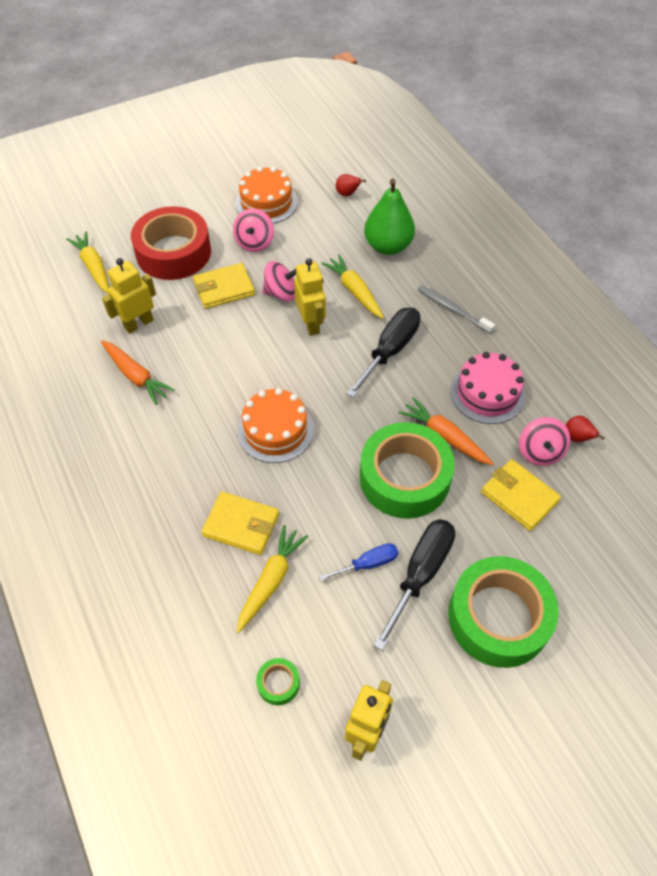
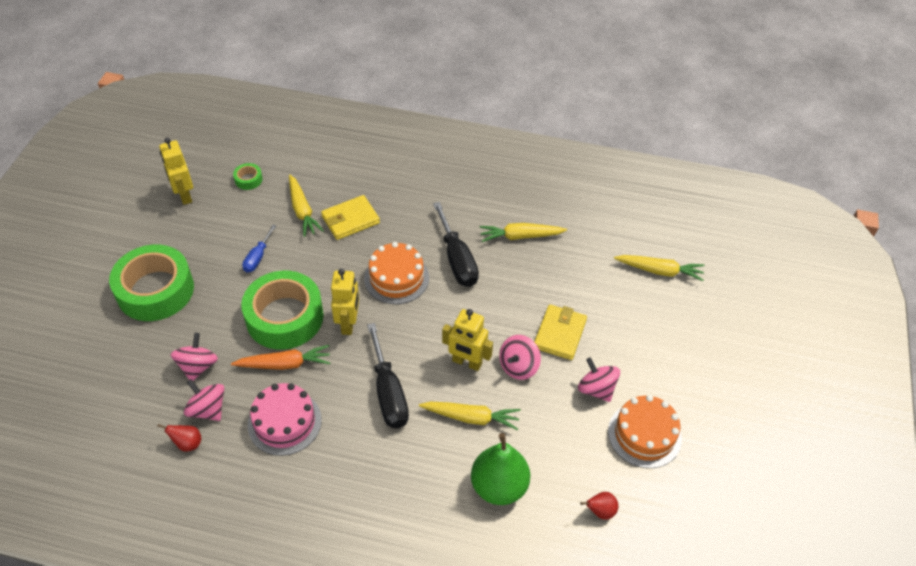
camera: 130 degrees right, 5 degrees down
(136, 376) = (520, 236): orange carrot -> yellow carrot
(138, 324) = (570, 264): yellow robot -> yellow robot (348, 323)
(173, 252) = (633, 328): red tape -> none
(420, 574) = (222, 276): black screwdriver -> black screwdriver (457, 259)
(452, 309) = (380, 472): grey toothbrush -> none
(519, 497) = (198, 366): yellow wallet -> pink spinning top

